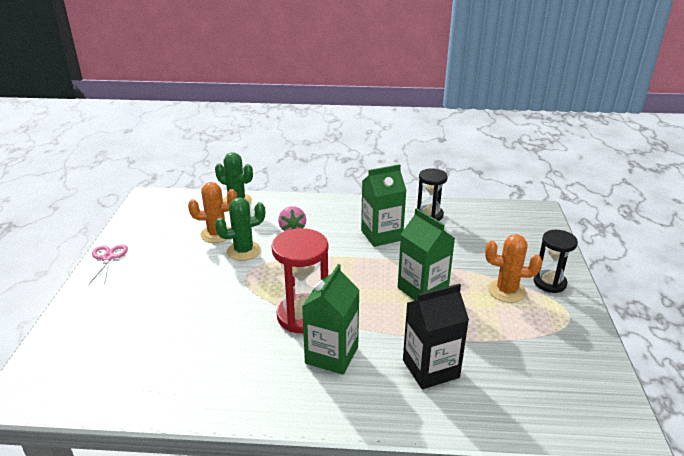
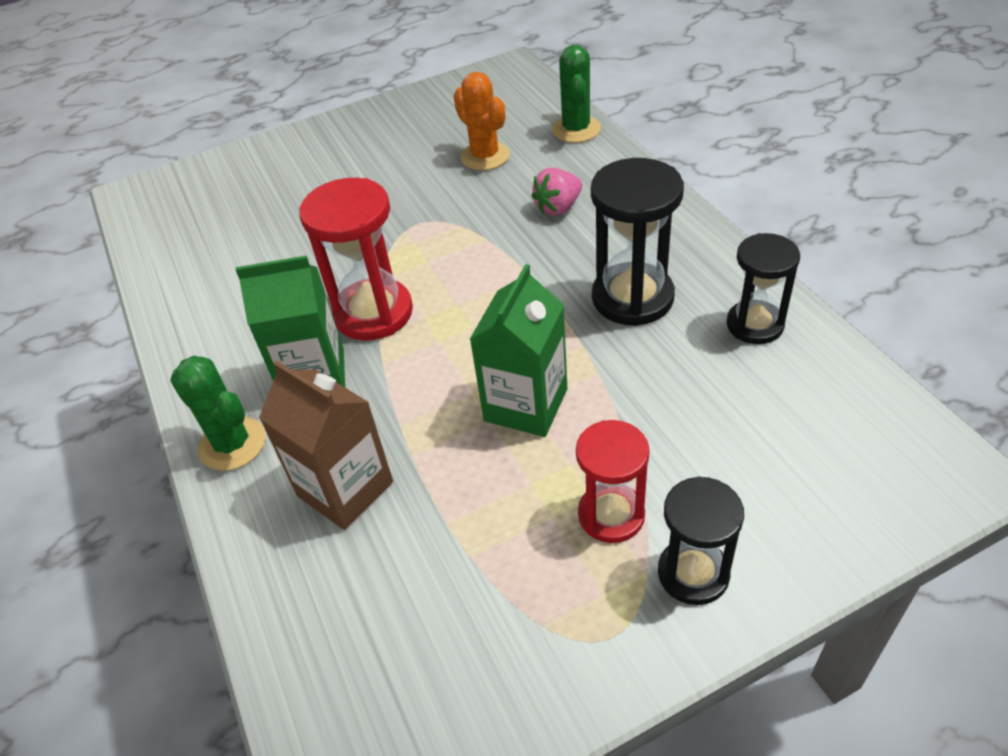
camera: 65 degrees right, 15 degrees up
(108, 258) = (369, 115): pink scissors -> none
(244, 251) = (468, 195): green cactus -> green cactus (232, 444)
(381, 235) = (632, 297): green carton -> black hourglass
(430, 369) = (345, 489): black carton -> brown carton
(506, 291) = (611, 515): orange cactus -> red hourglass

